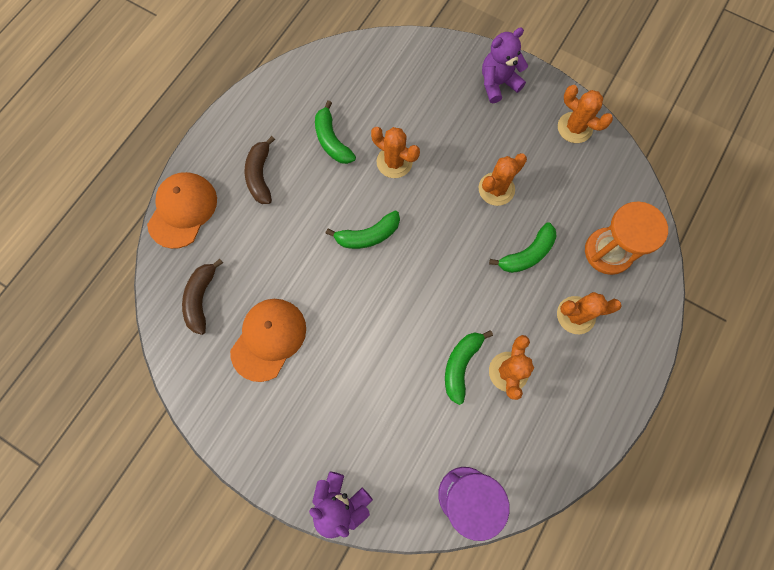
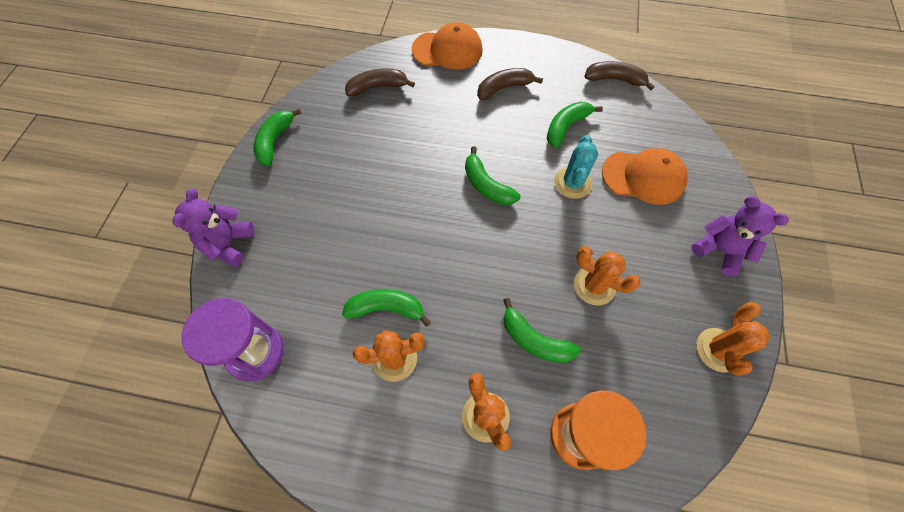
camera: 70 degrees right, 10 degrees down
(228, 428) = (275, 141): none -> green banana
(269, 339) = (359, 143): orange cap -> orange cap (643, 177)
(295, 74) = (614, 79): none -> brown banana
(394, 162) = (572, 183): orange cactus -> turquoise cactus

